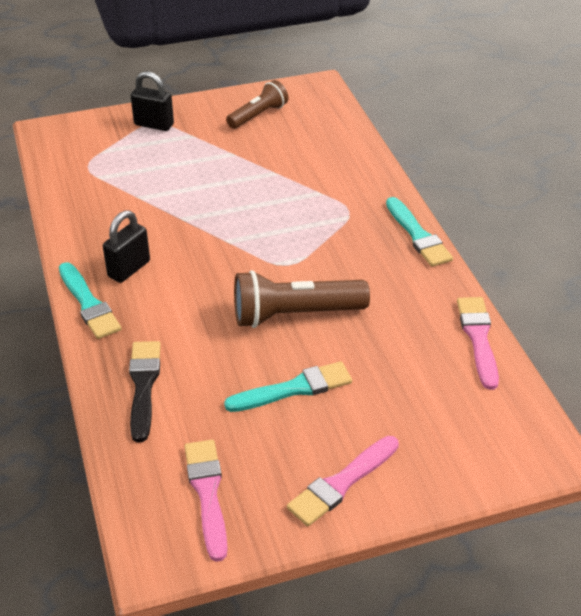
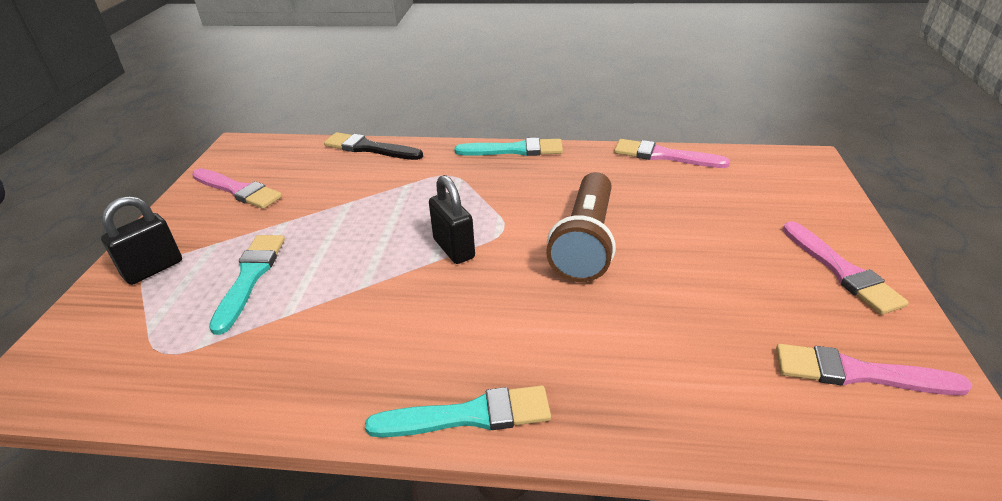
camera: 65 degrees left, 5 degrees down
(129, 269) = (423, 356): black padlock -> black padlock (454, 248)
(143, 386) = (659, 391): black brush -> black brush (369, 148)
(258, 115) = (238, 190): brown flashlight -> pink brush
(294, 388) = (699, 269): turquoise brush -> turquoise brush (250, 277)

